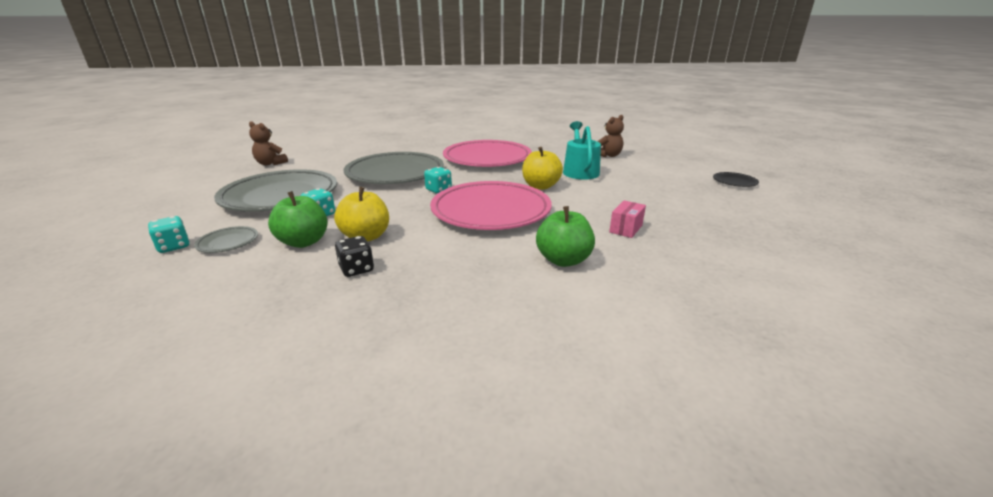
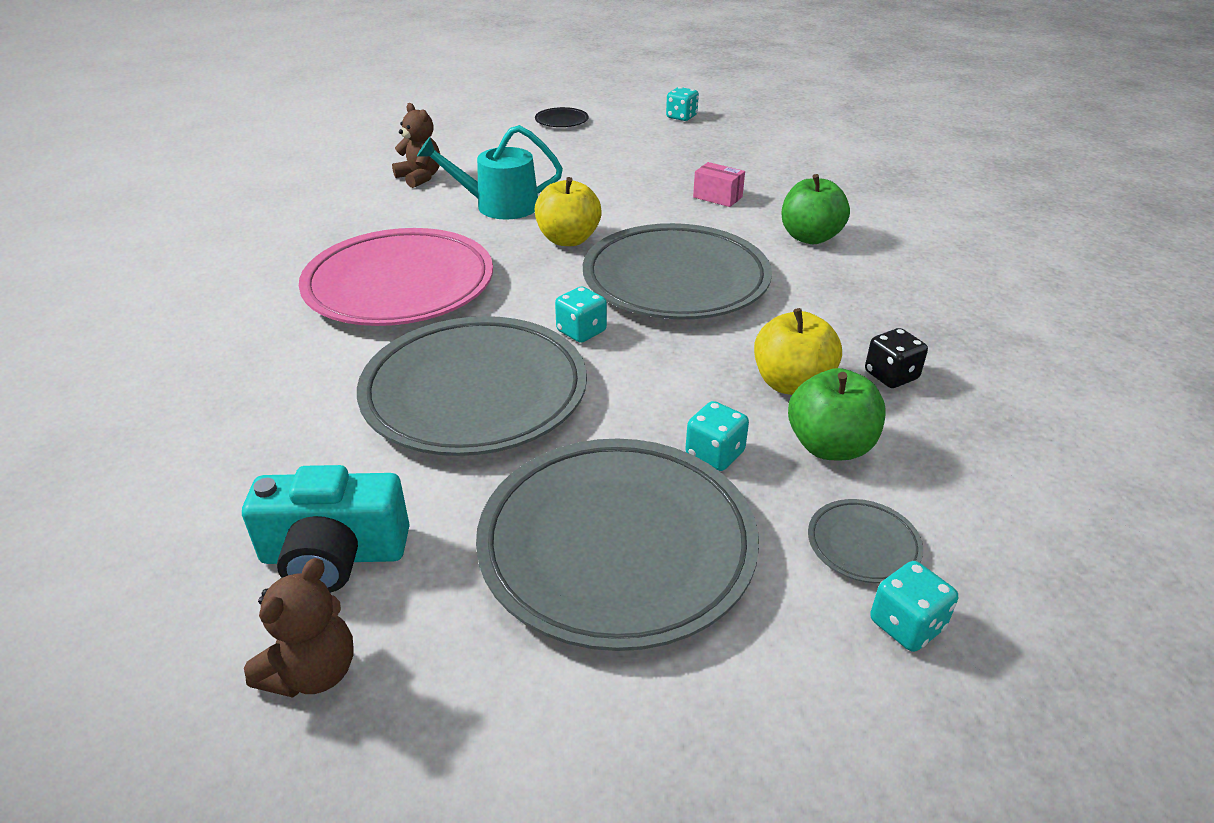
camera: 90 degrees left, 10 degrees up
(316, 162) = (334, 555): none -> turquoise camera
(491, 211) = (675, 280): pink plate -> grey plate
(800, 221) = (681, 117): none -> turquoise dice

